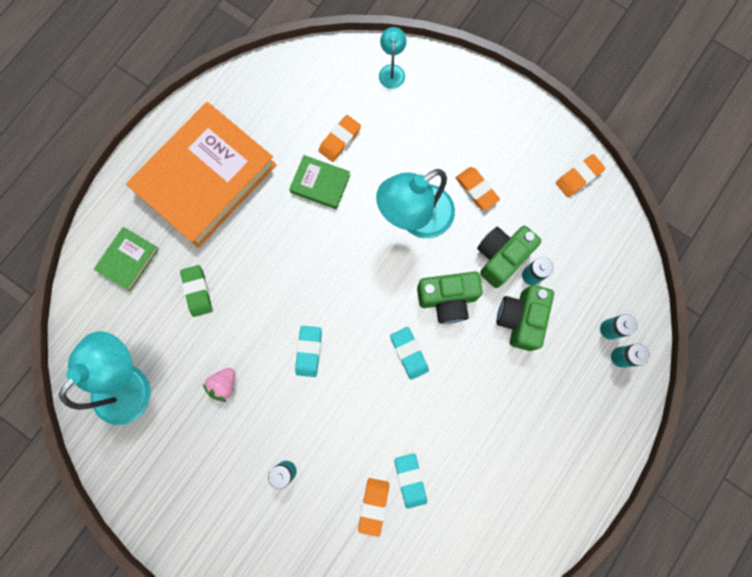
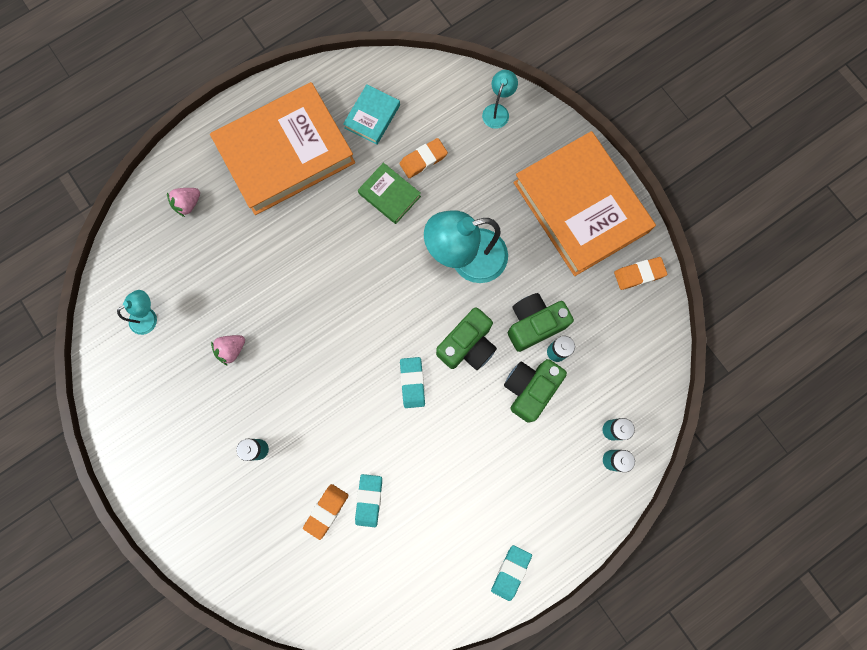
camera: 20 degrees right, 0 degrees up
(128, 260) = (188, 204): green book -> pink strawberry
(130, 382) = (148, 317): turquoise lamp -> turquoise lamp, size x0.49
(197, 291) = (239, 255): green eraser -> none
(276, 115) = (372, 116): none -> turquoise book
(309, 351) = (320, 347): turquoise eraser -> turquoise eraser (511, 572)
(447, 299) = (467, 345): green camera -> green camera turned 60 degrees counterclockwise
(476, 189) = (535, 252): orange eraser -> none
(502, 134) = (580, 207): none -> orange book

